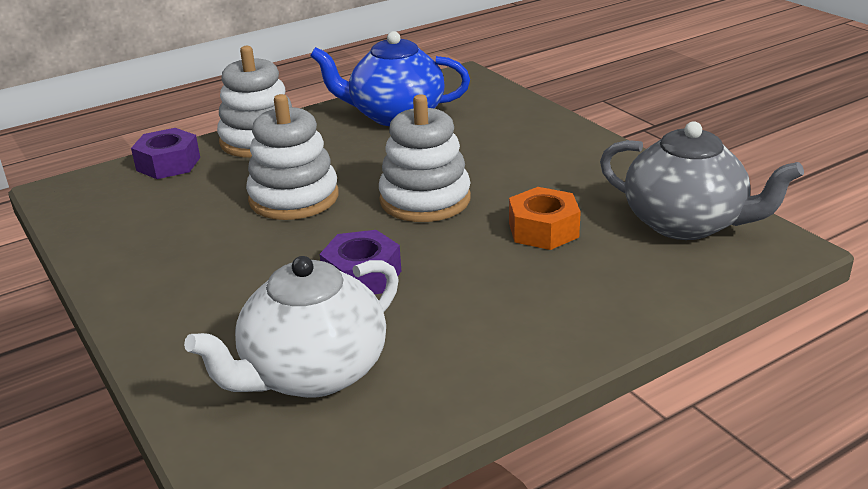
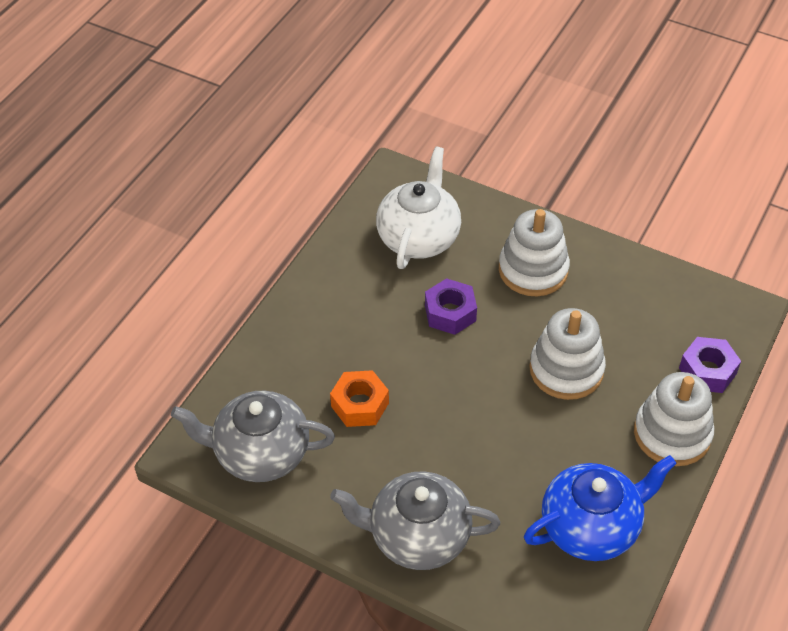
camera: 150 degrees right, 20 degrees up
(425, 200) = (467, 406): white stacking toy -> white stacking toy (533, 270)
(551, 141) = (417, 536): none -> grey teapot

